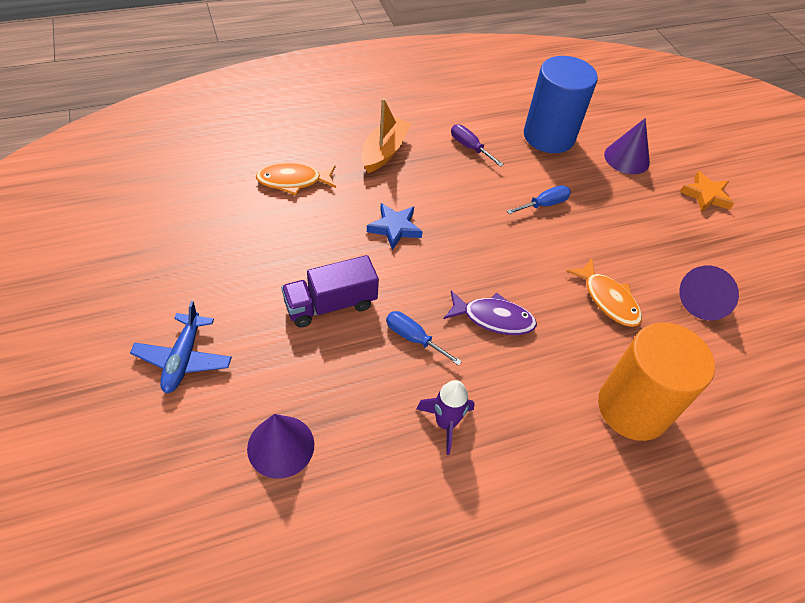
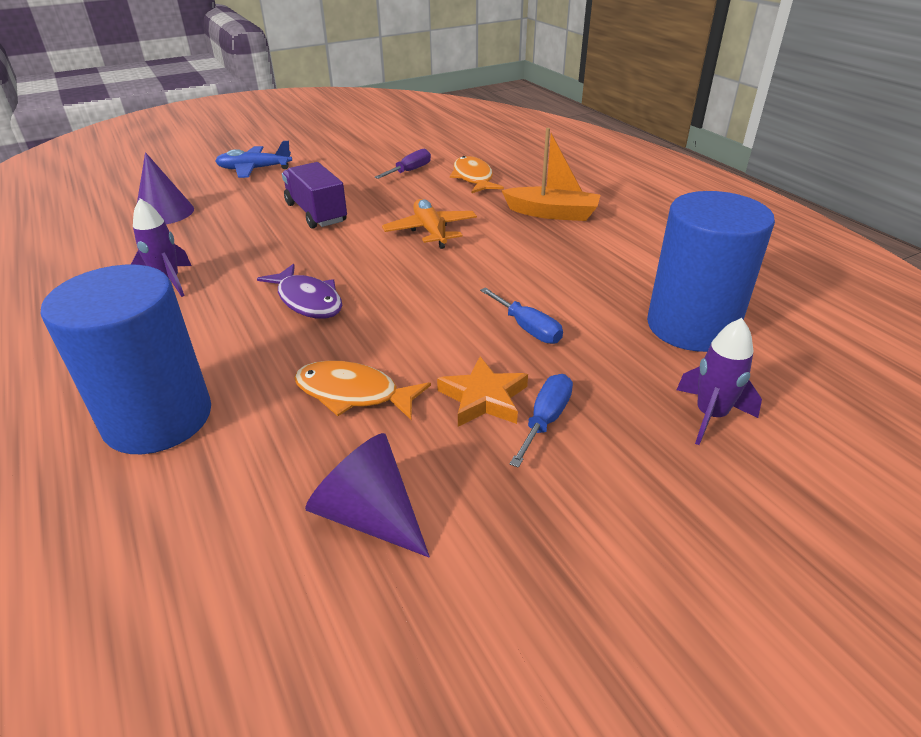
camera: 85 degrees right, 15 degrees down
(394, 228) = (430, 231): blue star -> orange plane
(413, 338) = (277, 256): blue screwdriver -> blue screwdriver (545, 420)
(470, 147) = (606, 263): purple screwdriver -> purple screwdriver (410, 171)
(493, 318) = (307, 300): purple fish -> purple fish turned 45 degrees counterclockwise
(608, 299) = (353, 393): orange fish -> orange fish turned 60 degrees clockwise
(626, 158) = (710, 416): purple cone -> purple rocket
(633, 408) = (158, 418): orange cylinder -> blue cylinder
(706, 195) = (683, 540): orange star -> orange star (483, 398)

